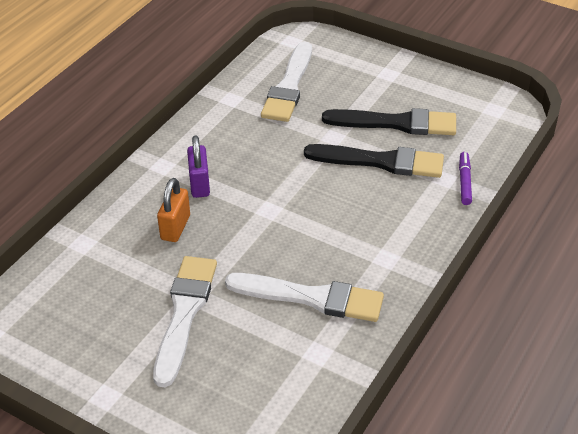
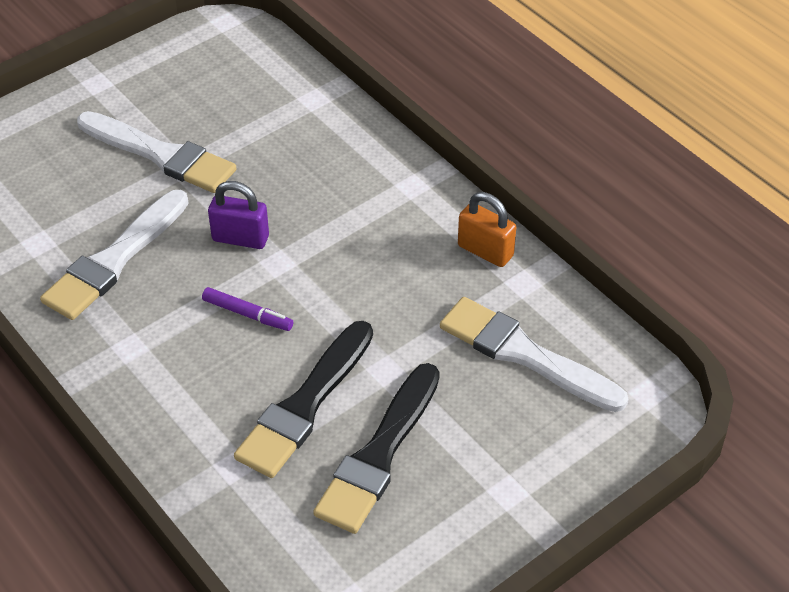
camera: 110 degrees right, 5 degrees up
(175, 227) = (294, 174): orange padlock -> orange padlock (485, 251)
(199, 184) = (358, 211): purple padlock -> purple padlock (240, 238)
(464, 182) = (212, 486): purple marker -> purple marker (247, 314)

